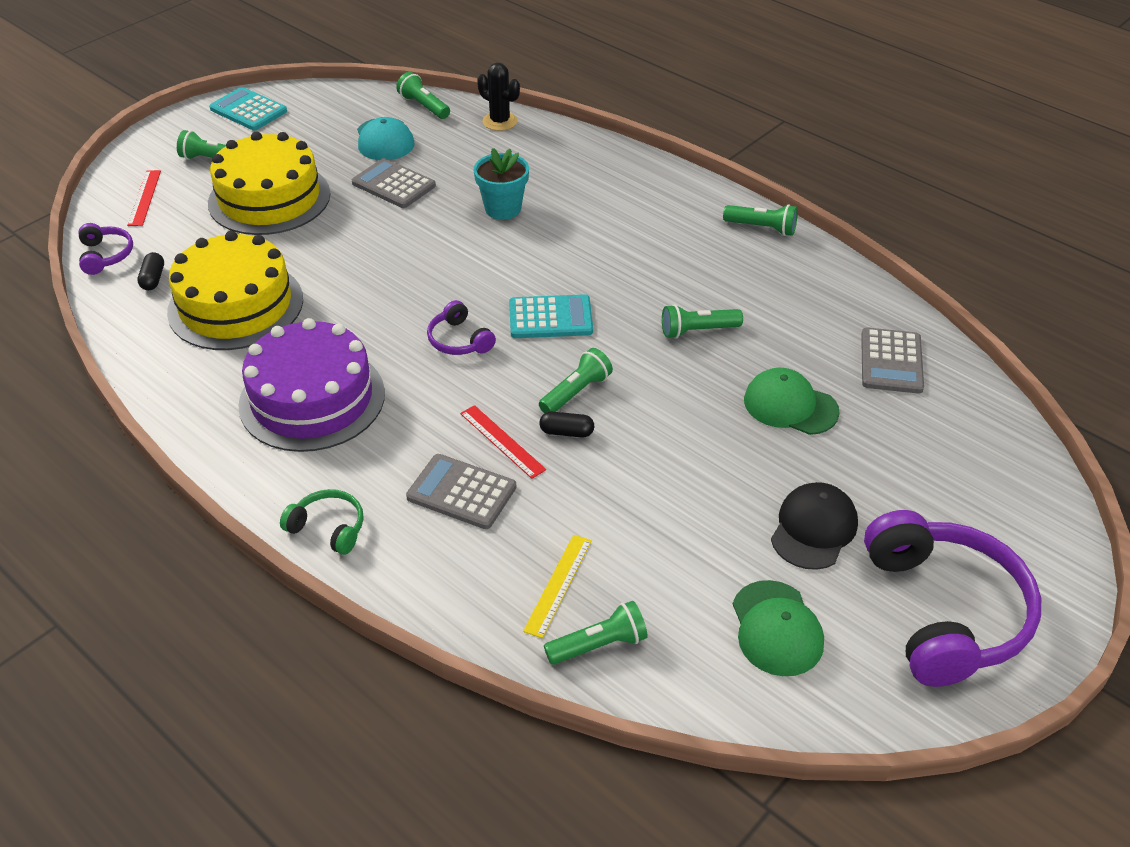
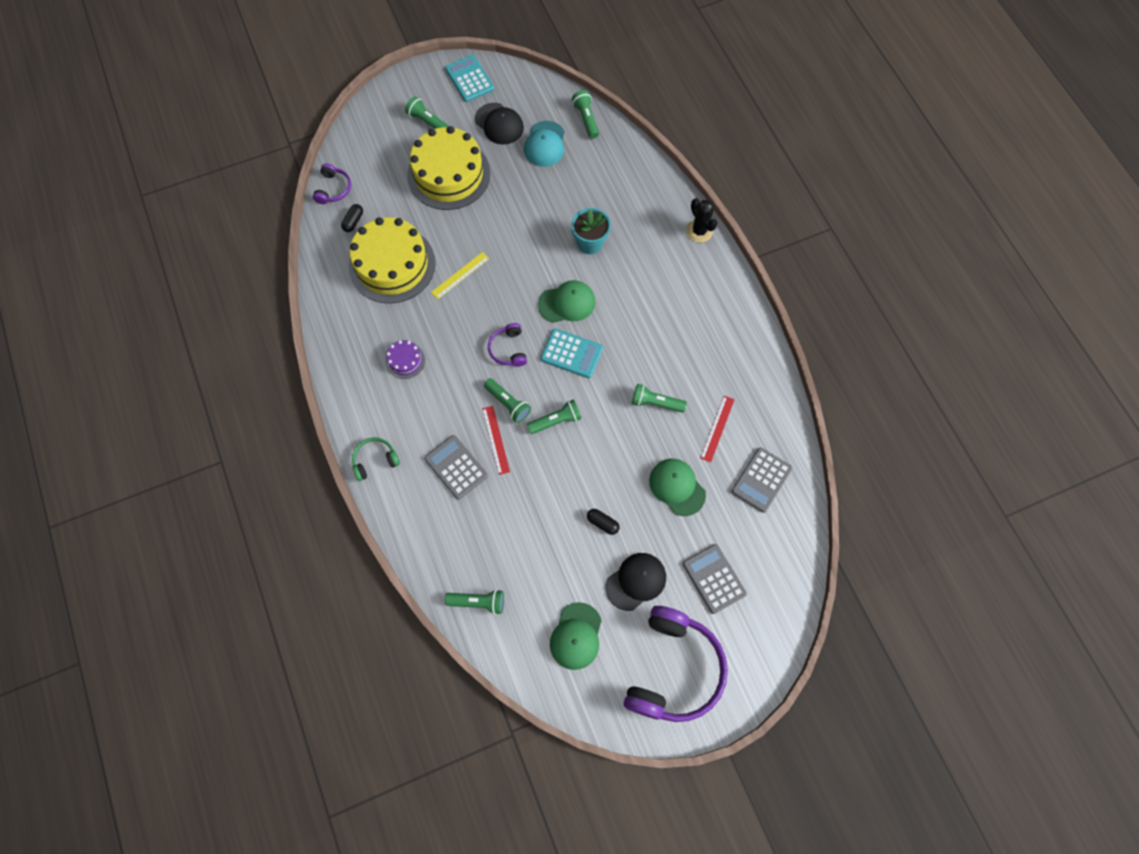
camera: 25 degrees right, 25 degrees up
(144, 197) = (374, 143): red ruler -> red ruler (717, 428)
(312, 138) = (499, 124): none -> black cap
(312, 399) = (405, 360): purple cake -> purple cake, size x0.44
(328, 528) = (375, 460): green headphones -> green headphones turned 75 degrees counterclockwise
(393, 184) = (531, 191): grey calculator -> grey calculator (714, 578)
(500, 121) = (629, 155): black cactus -> black cactus (699, 231)
(510, 271) = (567, 303): none -> green cap
(558, 585) = (476, 554): yellow ruler -> yellow ruler (460, 275)
(566, 432) = (535, 449): black capsule -> black capsule (602, 523)
(762, 228) = (750, 330): green flashlight -> green flashlight (508, 403)

